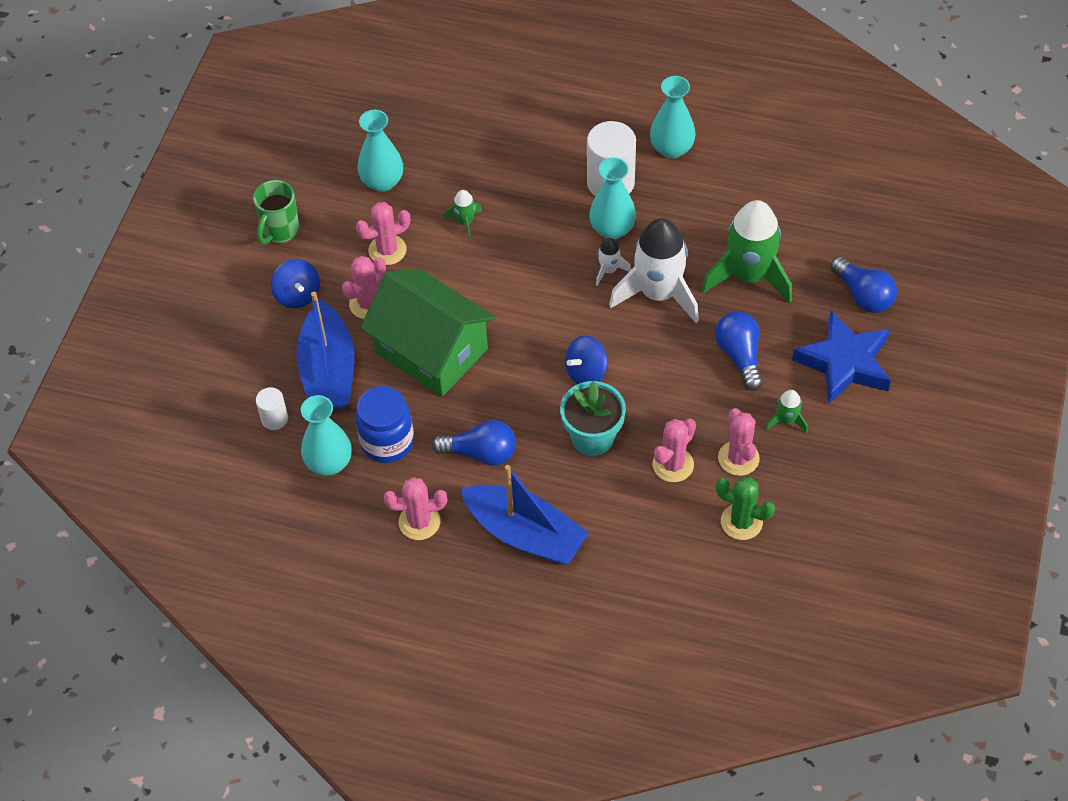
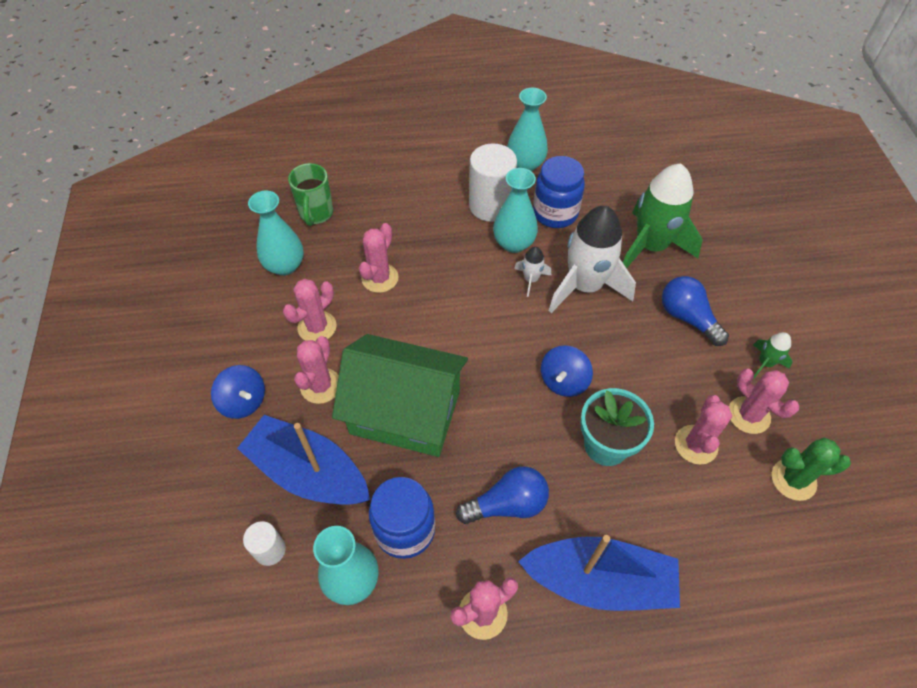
camera: 25 degrees left, 0 degrees up
(280, 230) = (201, 342): green mug -> green mug (316, 214)
(328, 371) = (308, 472): blue boat -> blue boat turned 150 degrees clockwise
(465, 222) = (380, 278): green rocket -> pink cactus
(672, 211) = (555, 213): none -> blue jar
(844, 363) = (775, 294): blue star -> none
(863, 295) = (750, 232): blue light bulb -> none

